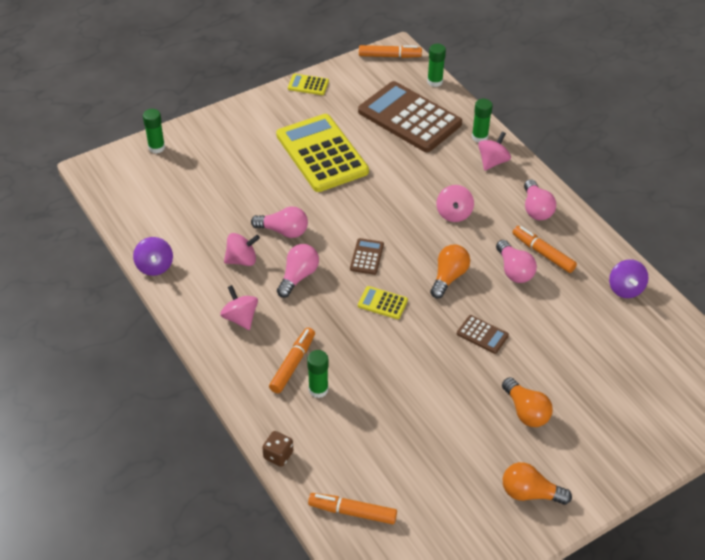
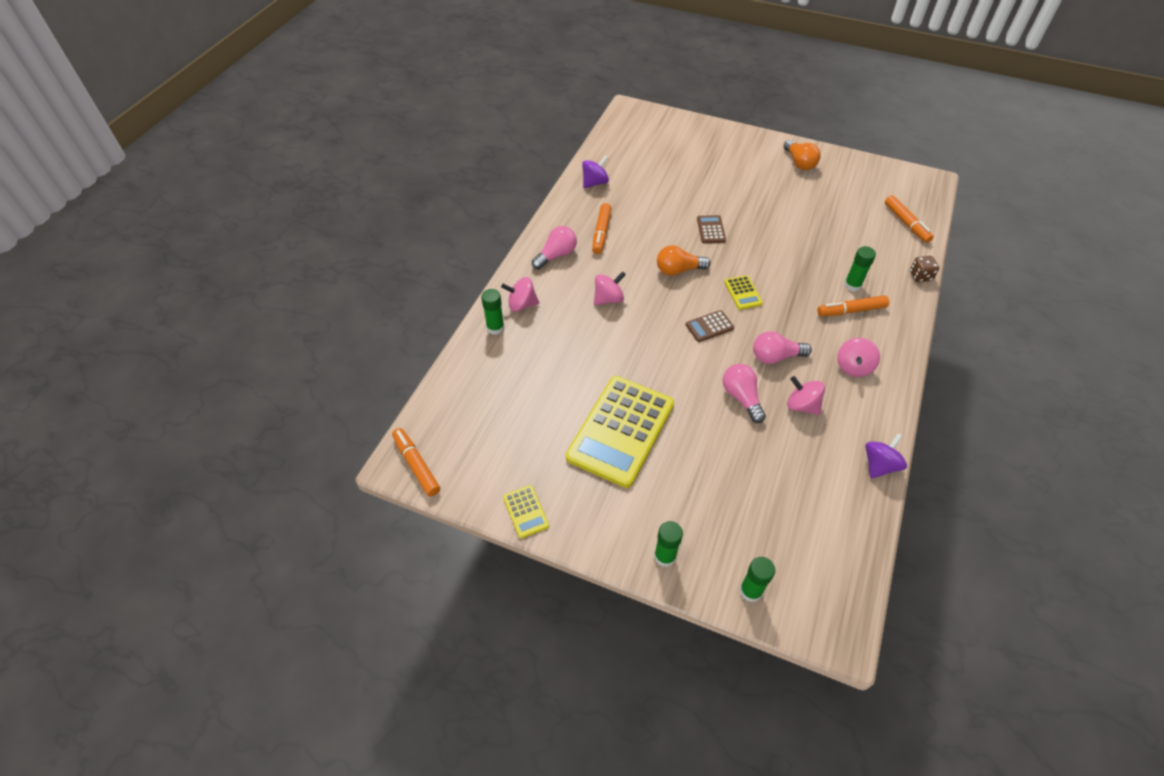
camera: 125 degrees left, 5 degrees up
(409, 118) = (509, 392): brown calculator -> none
(434, 82) = (435, 401): green glue stick -> green glue stick (665, 556)
(514, 270) = (634, 240): pink light bulb -> none
(526, 411) = (747, 186): orange light bulb -> none

